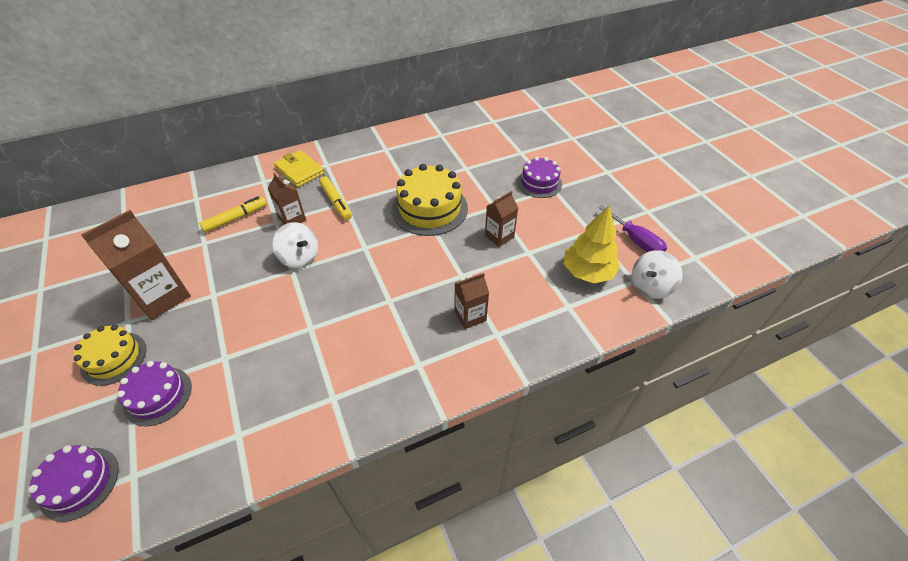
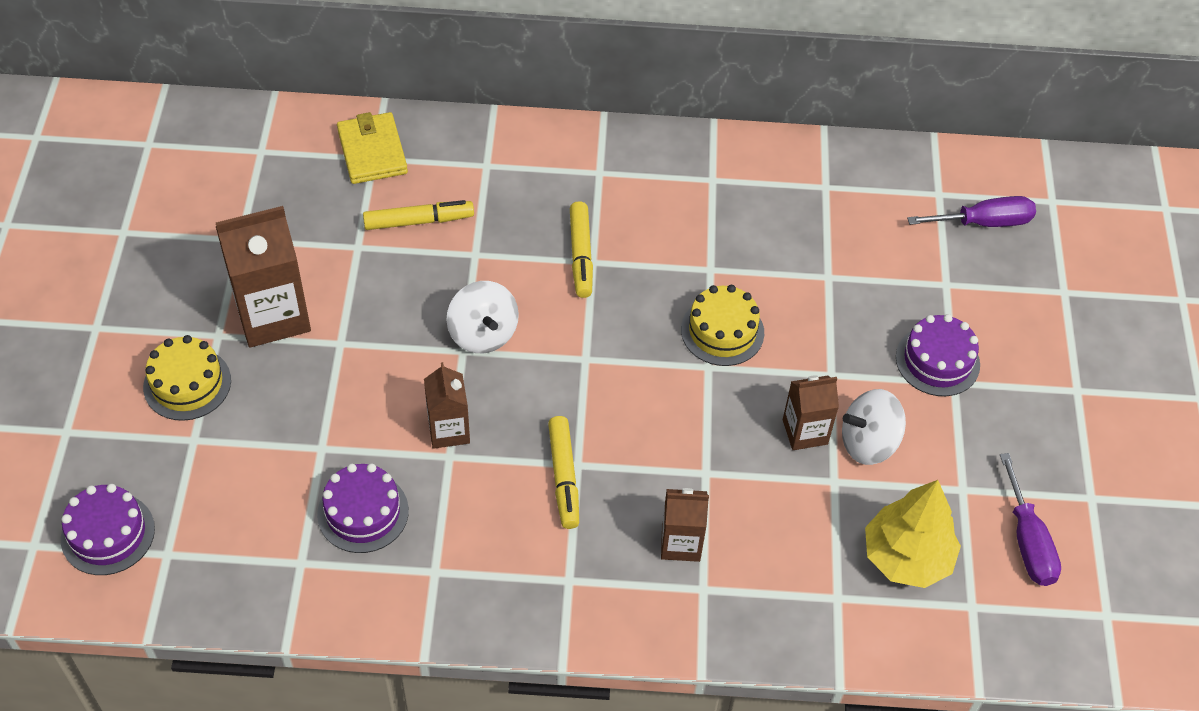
camera: 25 degrees right, 5 degrees up
(158, 396) = (224, 463): purple cake -> purple cake (363, 512)
(292, 219) = (501, 258): brown carton -> brown carton (449, 430)
(299, 171) = (551, 167): yellow wallet -> yellow wallet (372, 152)
(385, 310) = (564, 477): none -> yellow marker
(429, 208) = (722, 331): yellow cake -> yellow cake, size x0.62
(520, 125) = (984, 222): none -> purple screwdriver
(650, 286) = (991, 627): white spinning top -> white spinning top (868, 443)

